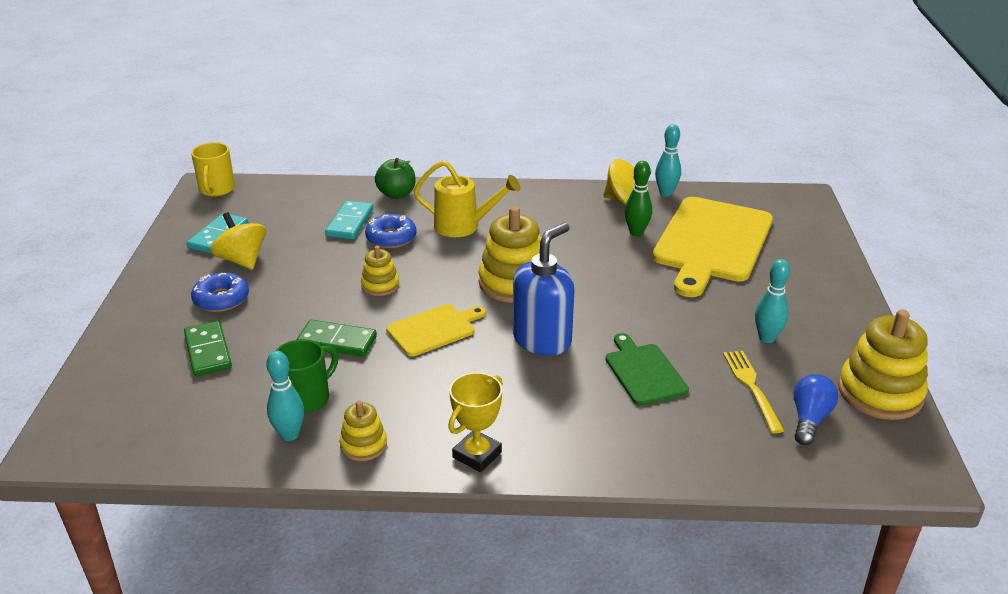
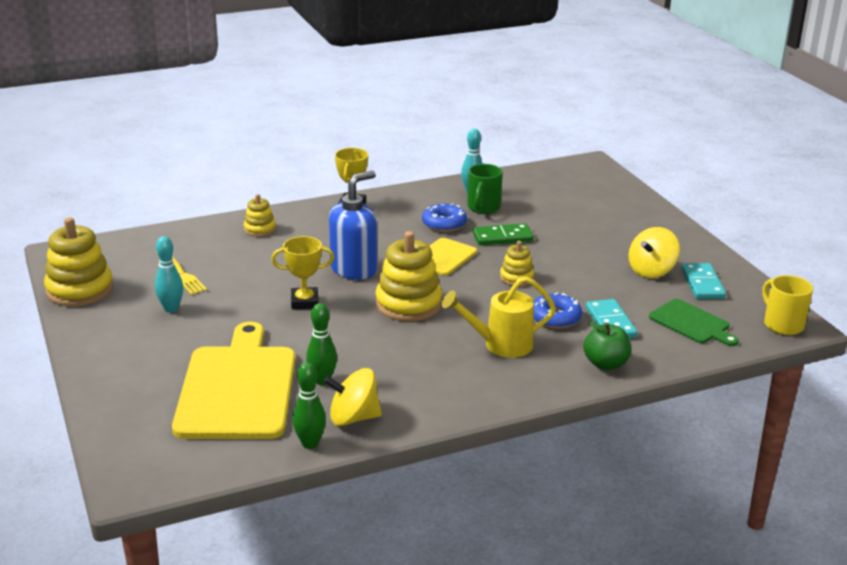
camera: 155 degrees right, 5 degrees down
(208, 351) = (580, 215): green domino -> none
(221, 299) = (621, 243): blue donut -> blue donut (444, 224)
(242, 260) = (651, 271): yellow spinning top -> yellow spinning top turned 105 degrees clockwise
(363, 445) = (423, 196): yellow stacking toy -> yellow stacking toy (259, 229)
(542, 340) = (354, 269): blue soap dispenser -> blue soap dispenser turned 150 degrees counterclockwise
(618, 311) = (304, 302): none -> yellow trophy
(644, 372) = (265, 266): green cutting board -> green cutting board (691, 323)
(666, 193) = (310, 444): turquoise bowling pin -> green bowling pin
(809, 419) = (137, 263): blue light bulb -> none

